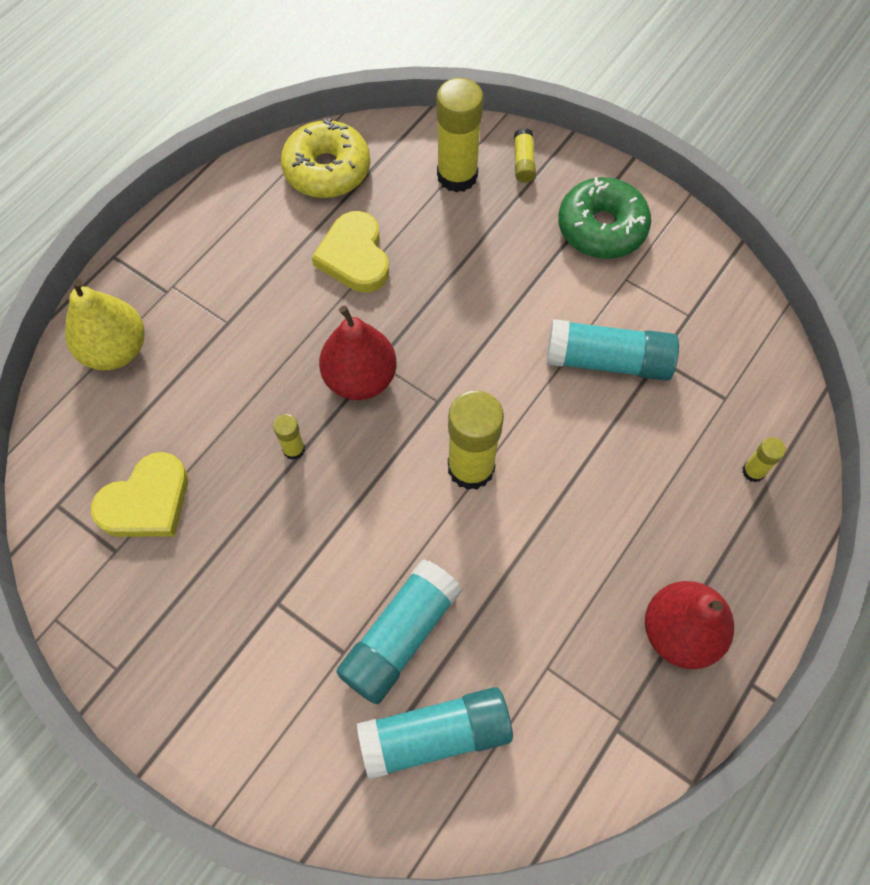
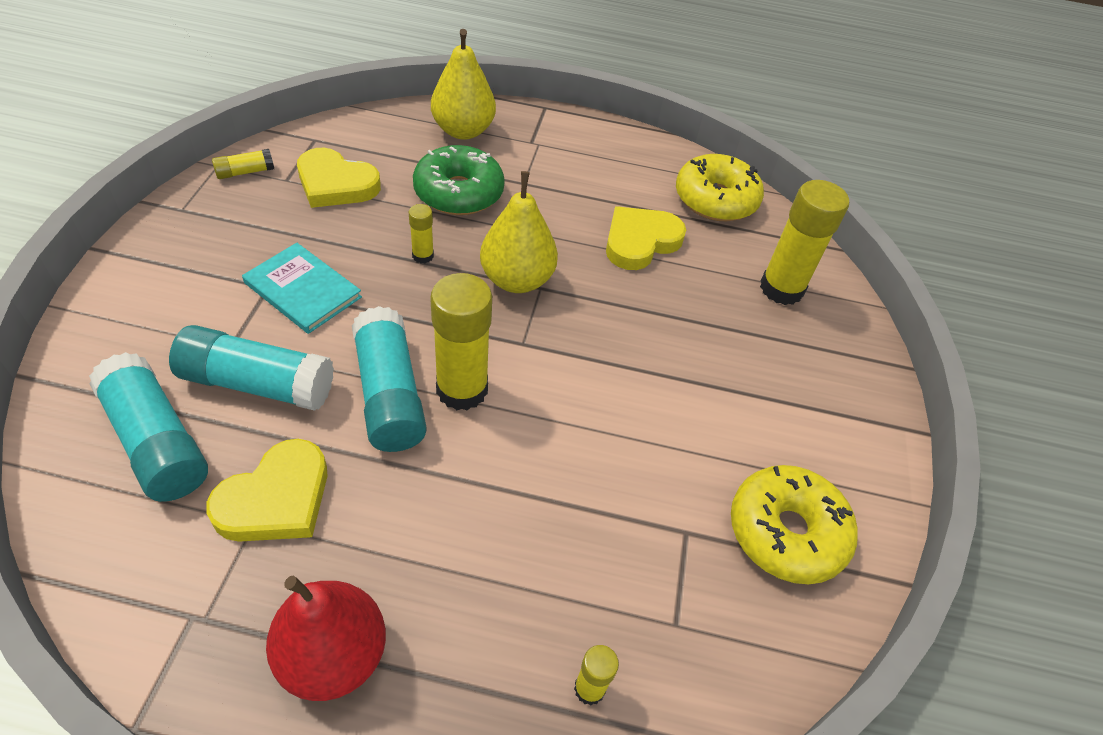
camera: 60 degrees right, 15 degrees down
(295, 571) = (302, 290): none -> turquoise book
(360, 378) = (517, 280): red pear -> yellow pear
(523, 162) = (840, 336): yellow glue stick -> yellow glue stick (245, 172)
(530, 645) = (276, 499): none -> yellow heart
(601, 228) = (815, 427): green donut -> green donut (459, 193)
(608, 361) = (652, 479): turquoise glue stick -> turquoise glue stick (389, 394)
(681, 294) = (786, 532): none -> yellow donut

